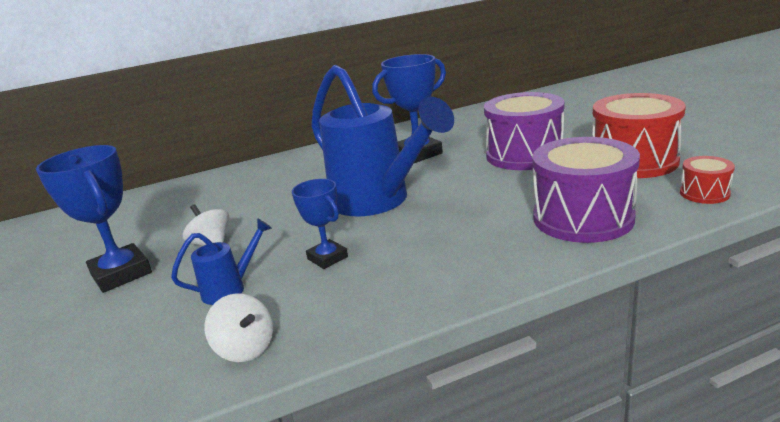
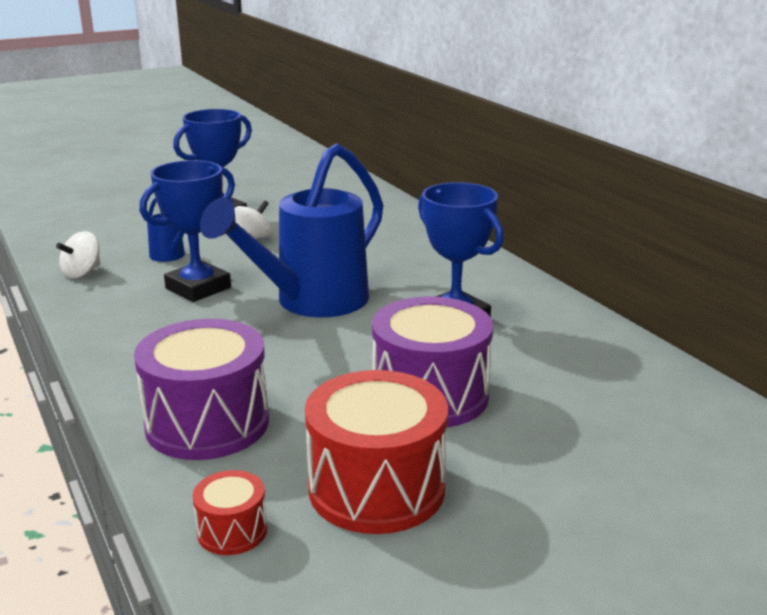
camera: 80 degrees right, 0 degrees up
(327, 258) = (198, 288): blue trophy -> blue trophy, size x1.66

